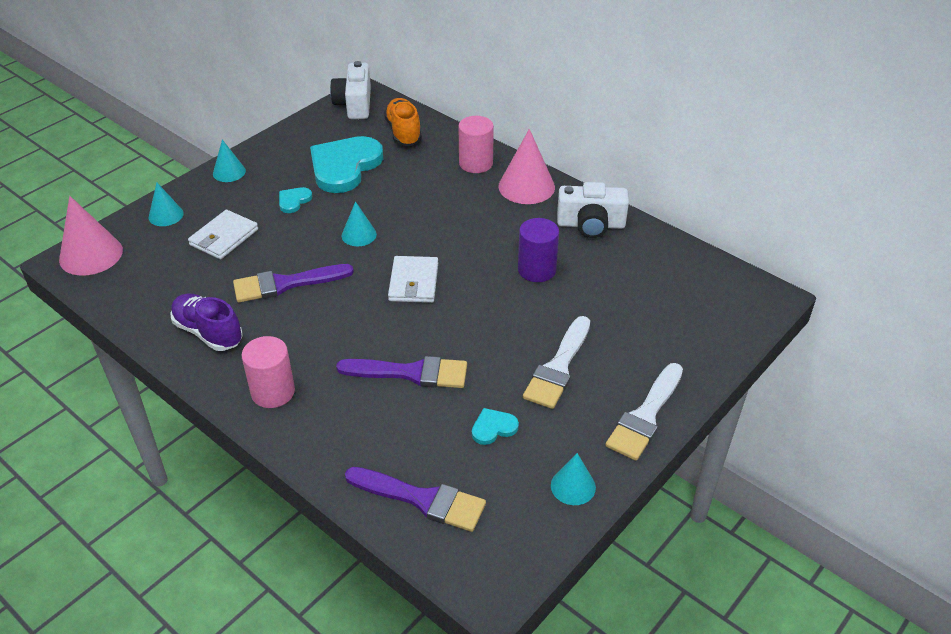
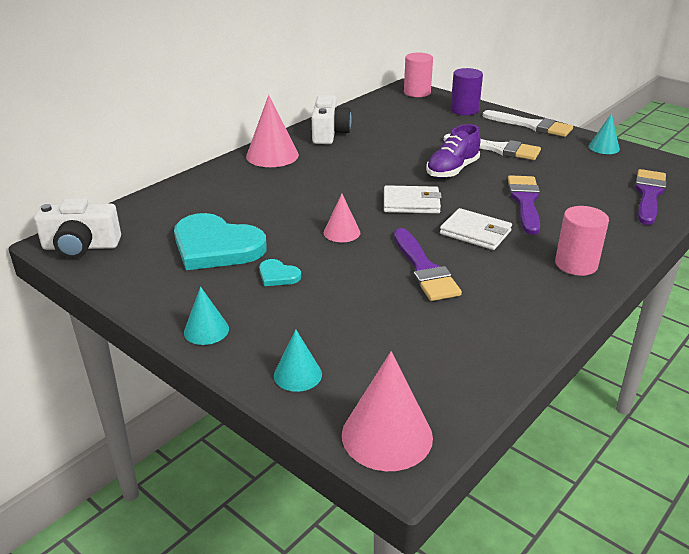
camera: 90 degrees left, 10 degrees down
(208, 332) = (510, 311): purple shoe -> purple shoe (452, 170)
(224, 237) = (346, 319): white wallet -> white wallet (475, 232)
(359, 235) = (342, 232): turquoise cone -> pink cone
(404, 132) = (159, 214): orange shoe -> none
(476, 163) = (230, 177): pink cylinder -> pink cylinder (417, 92)
(493, 428) = (567, 171): turquoise heart -> none
(536, 270) = (388, 153): purple cylinder -> purple cylinder (464, 110)

